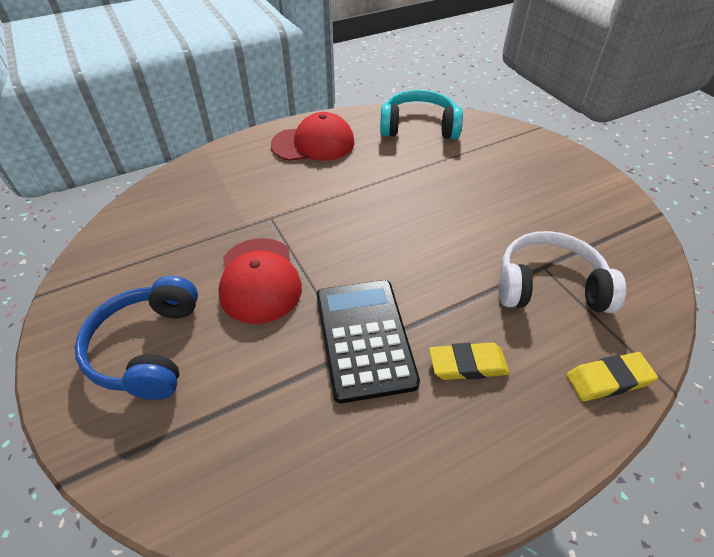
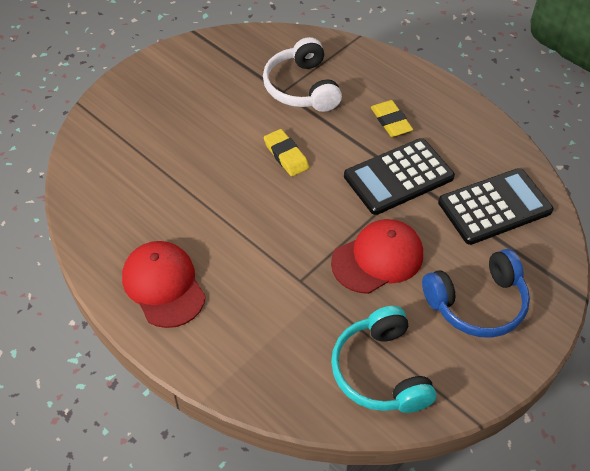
camera: 110 degrees left, 5 degrees up
(266, 435) = (494, 206): none -> black calculator
(419, 127) = (103, 198): turquoise headphones -> turquoise headphones (380, 371)
(608, 379) = (367, 60): yellow eraser -> yellow eraser (286, 155)

